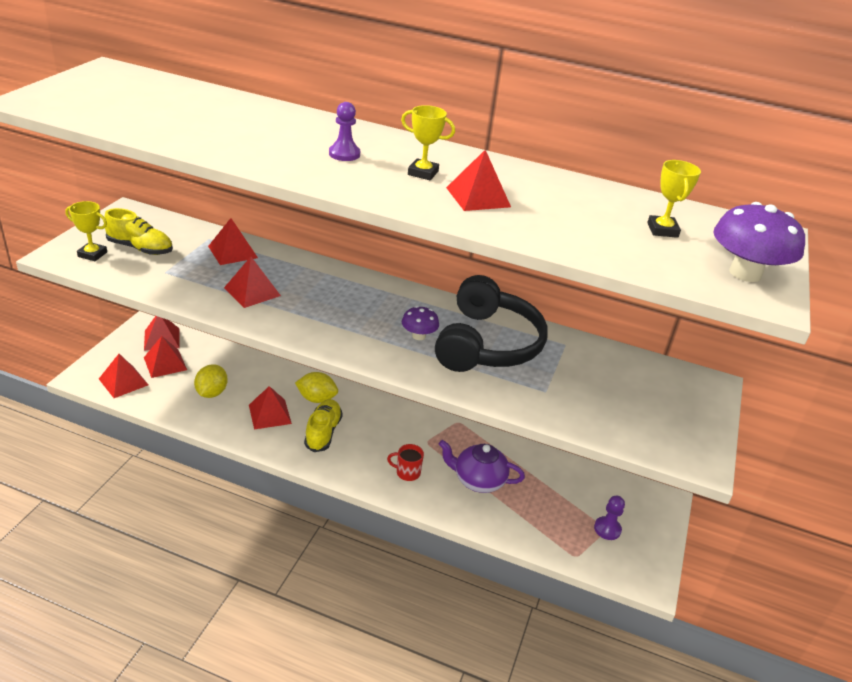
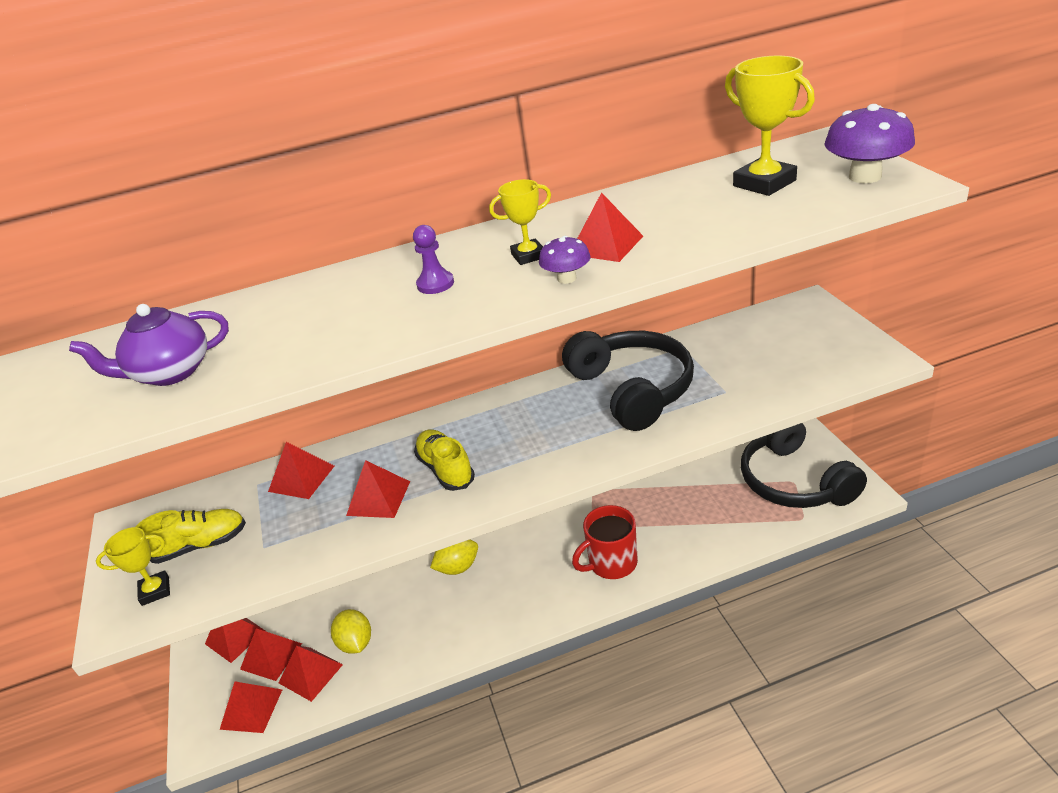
camera: 30 degrees left, 0 degrees up
(269, 414) = (435, 615): red pyramid -> red pyramid (310, 673)
(323, 432) = (503, 590): yellow shoe -> yellow shoe (446, 469)
(407, 472) = (611, 563): red mug -> red mug, size x1.79
(418, 336) = (574, 423): purple mushroom -> purple mushroom (567, 278)
(478, 480) = (668, 523): purple teapot -> purple teapot (170, 372)
(607, 529) = (794, 481): purple pawn -> black headphones
(662, 230) = (764, 183): yellow trophy -> yellow trophy, size x1.69

